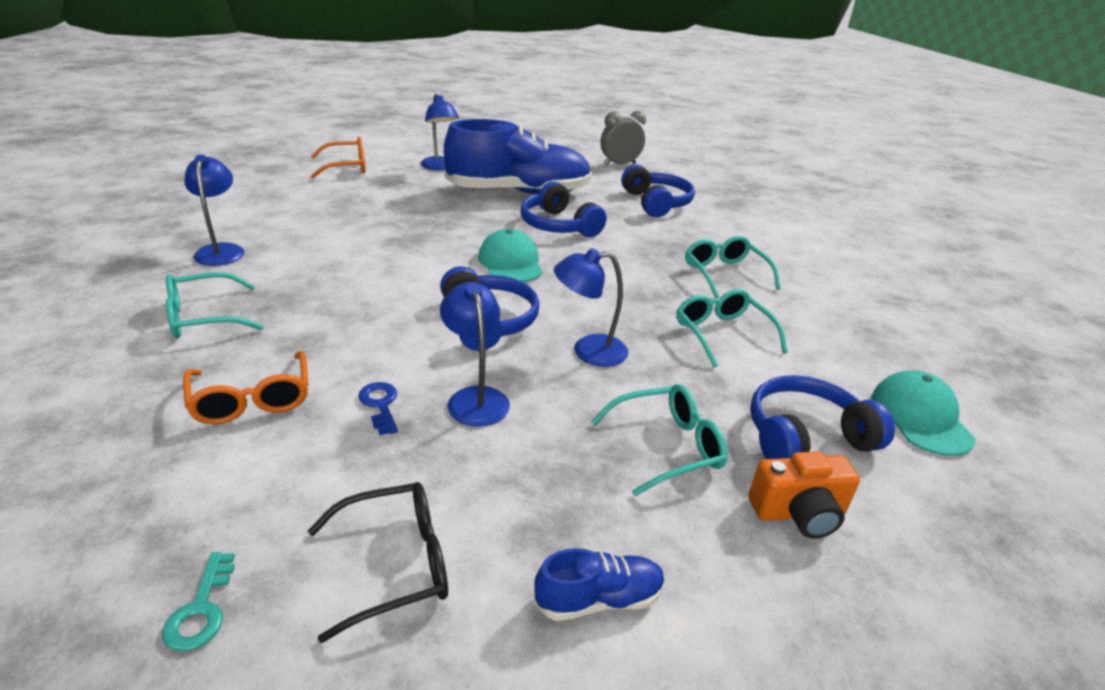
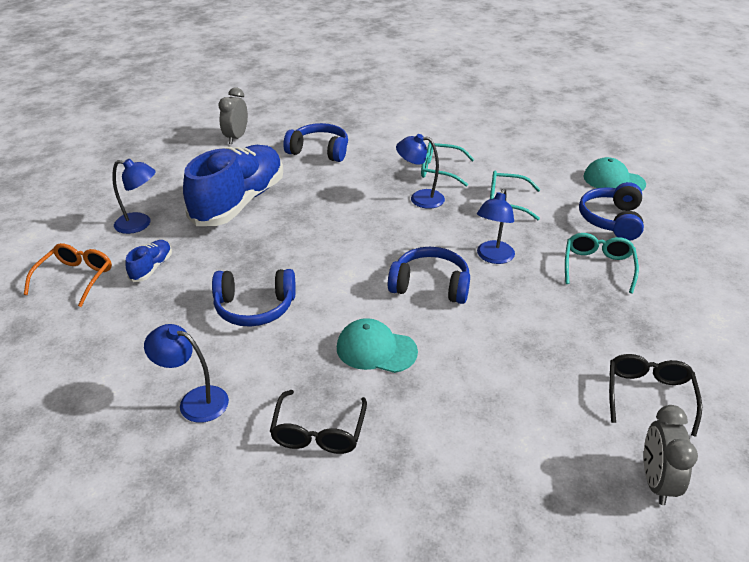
camera: 55 degrees left, 5 degrees up
(201, 610) = (656, 482): turquoise key -> grey clock
(203, 317) = (318, 432): turquoise glasses -> black glasses
(252, 400) = (460, 424): orange glasses -> none
(380, 405) = (500, 363): blue key -> none
(475, 398) = (515, 320): blue lamp -> blue lamp (420, 198)
(510, 262) = (355, 247): turquoise cap -> turquoise cap (376, 349)
(558, 226) = (316, 205): blue headphones -> blue headphones (255, 307)
(599, 599) = (696, 333): blue shoe -> blue shoe (152, 268)
(798, 513) = (664, 249): orange camera -> none

